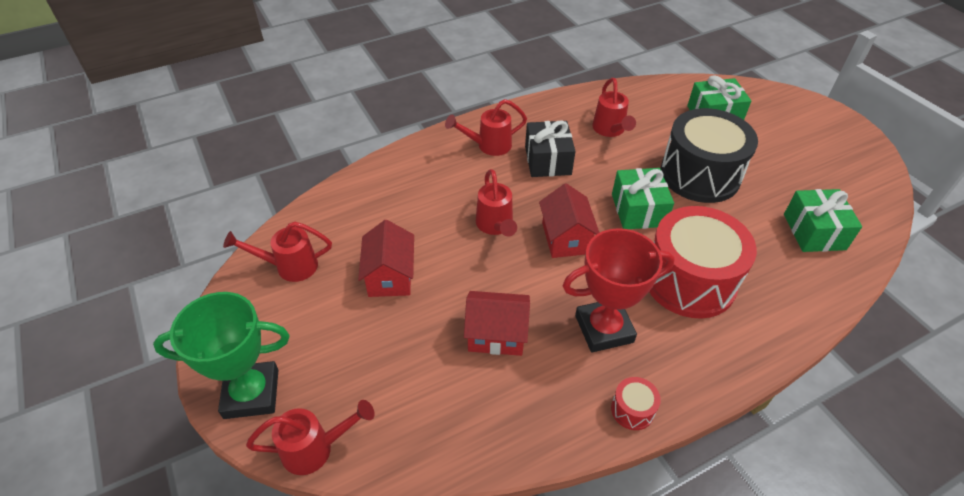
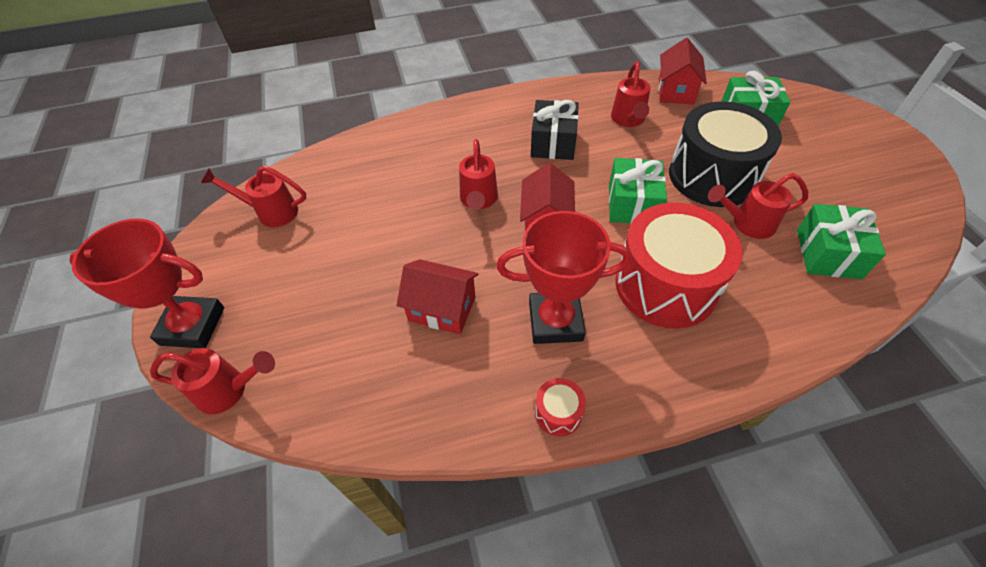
camera: 15 degrees right, 5 degrees up
(251, 393) = (192, 326): green trophy -> red trophy
(390, 276) = (359, 235): red house -> red house (675, 91)
(488, 146) = (498, 122): red watering can -> red watering can (746, 224)

